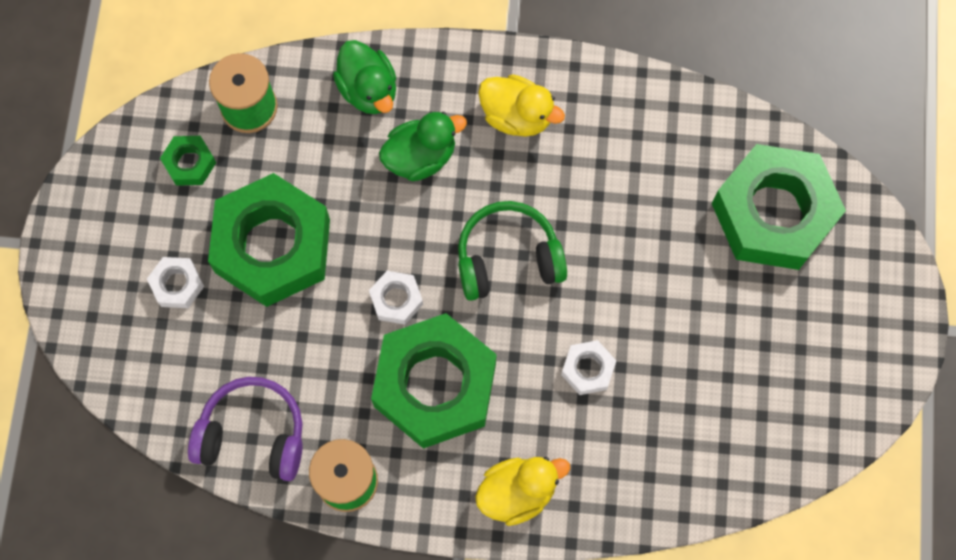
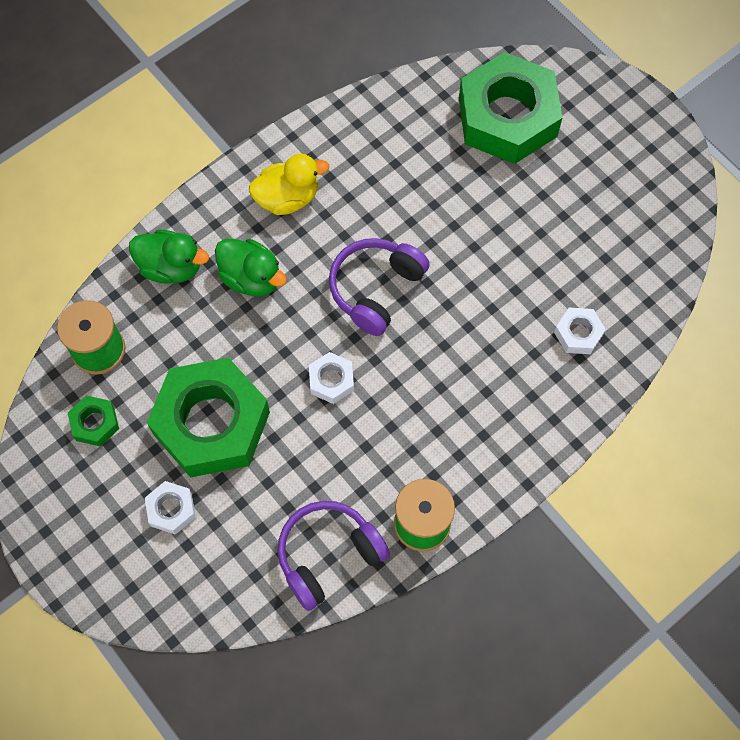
camera: 45 degrees left, 5 degrees down
(420, 157) = (251, 278): green duck -> green duck turned 105 degrees clockwise
(435, 385) = (413, 409): green nut -> none
(508, 258) = (375, 289): green headphones -> purple headphones
(517, 492) = (535, 425): yellow duck -> none
(588, 369) = (497, 310): white nut -> white nut (578, 334)

